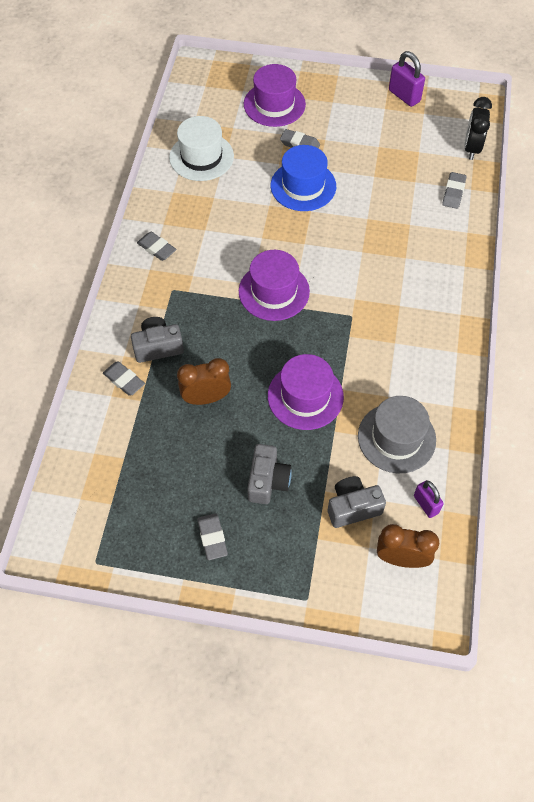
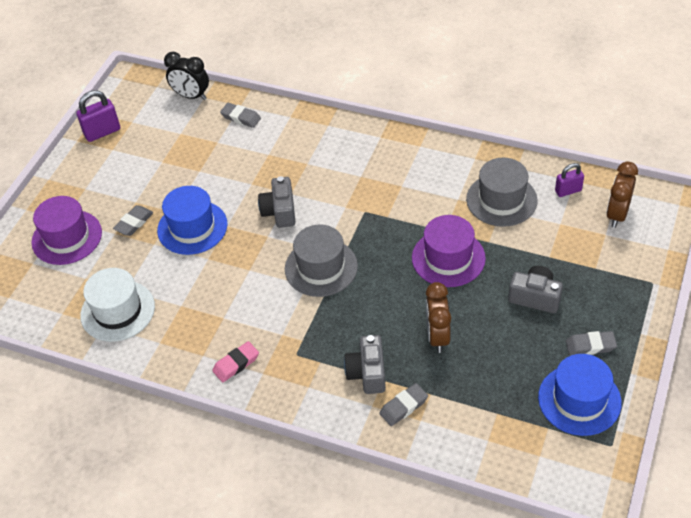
camera: 75 degrees left, 10 degrees down
(145, 530) = (579, 400): none -> blue hat
(157, 248) = (236, 364): grey eraser -> pink eraser
(274, 291) = (321, 267): purple hat -> grey hat
(353, 507) = (567, 239): grey camera -> grey camera (279, 211)

